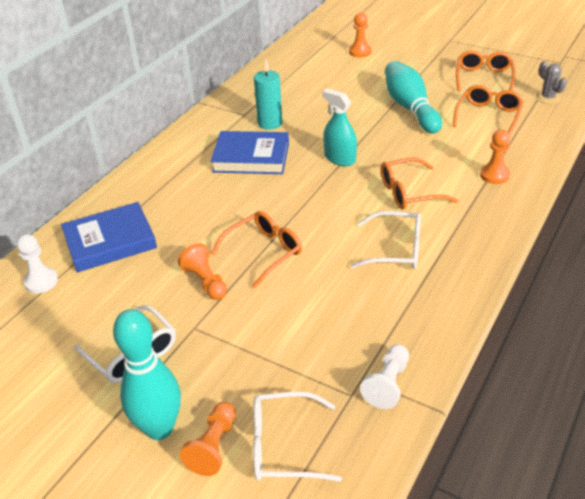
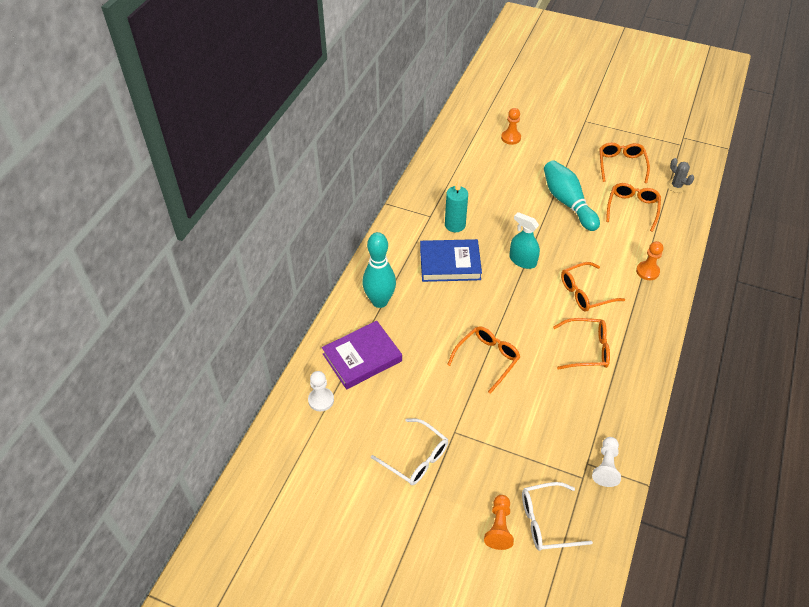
camera: 10 degrees left, 10 degrees up
(110, 241) = (362, 357): blue book -> purple book
(159, 428) = (456, 517): turquoise bowling pin -> turquoise bowling pin (379, 301)
(205, 282) = (450, 390): orange pawn -> none
(396, 249) = (587, 349): white glasses -> orange glasses

